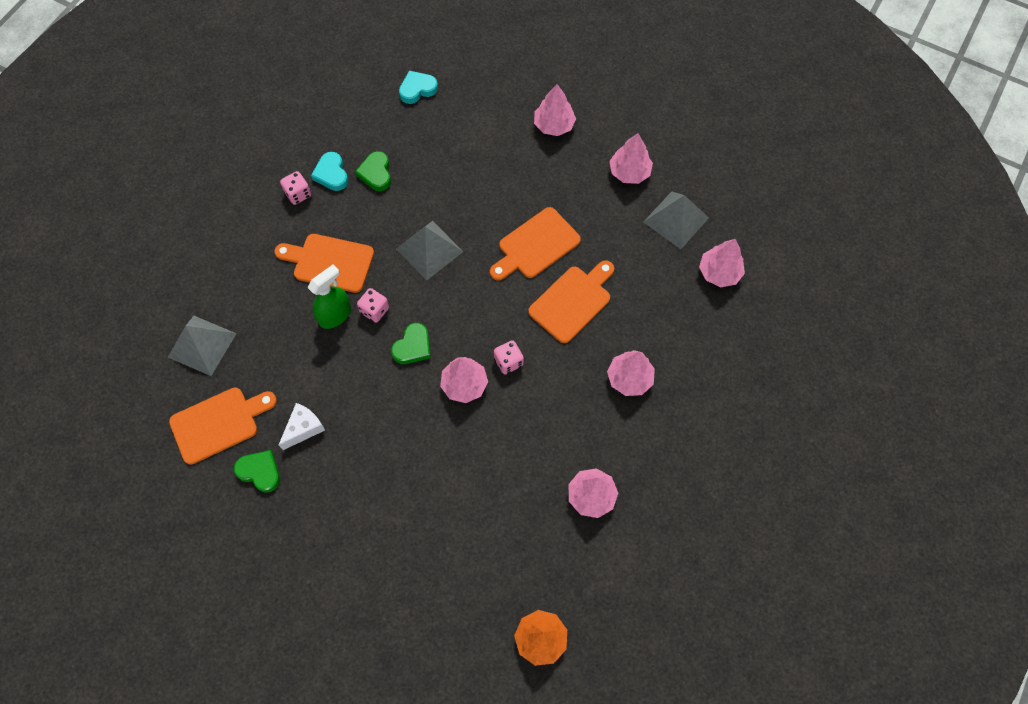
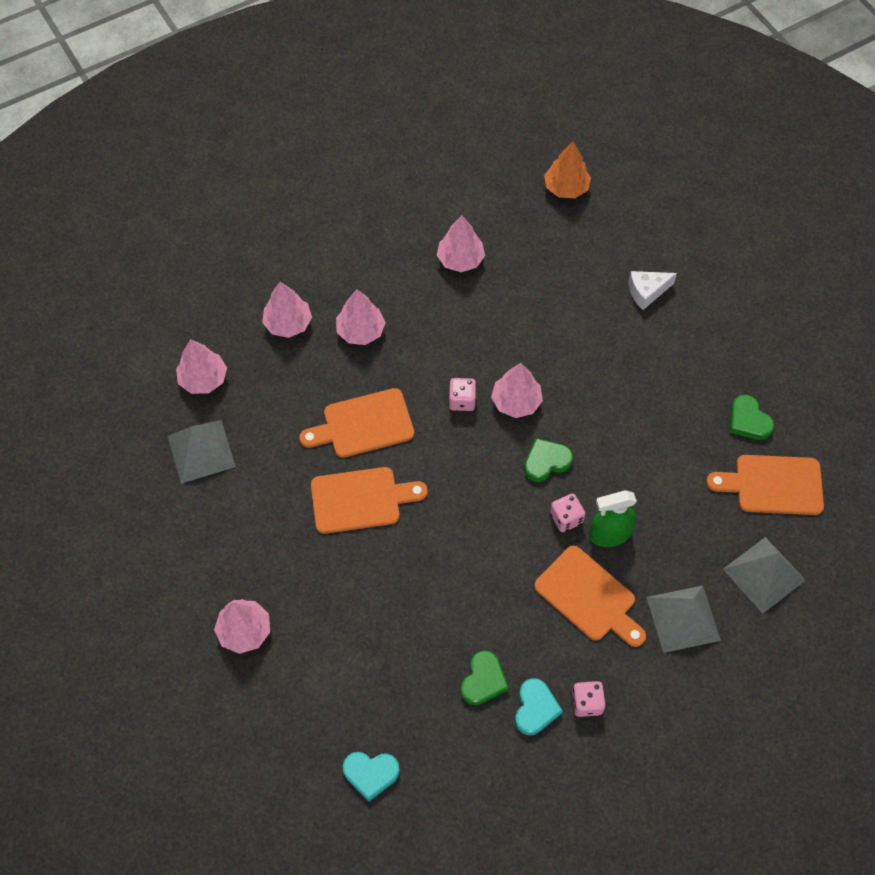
camera: 150 degrees left, 5 degrees down
(304, 428) = (690, 439): white cheese -> white cheese (646, 292)
(429, 250) = (474, 554): grey pyramid -> grey pyramid (683, 618)
(629, 172) = (206, 528): pink tree -> pink tree (288, 323)

